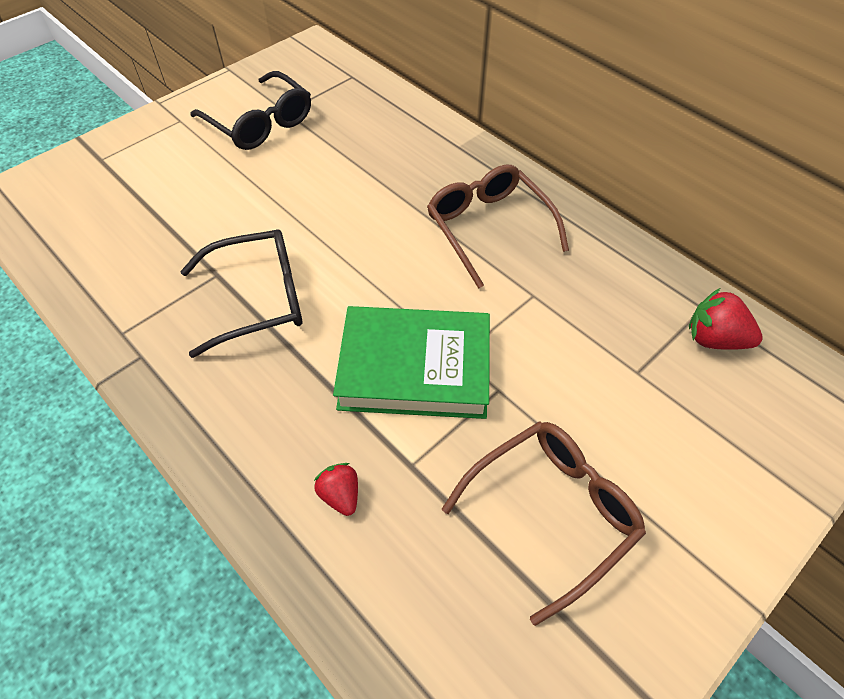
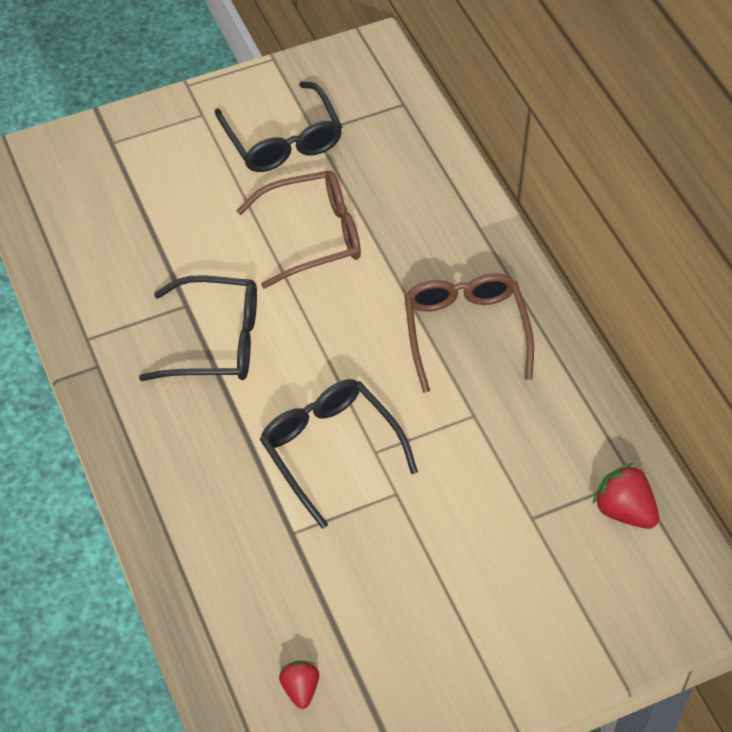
camera: 20 degrees right, 0 degrees up
(340, 495) = (224, 537): red strawberry -> red strawberry (300, 689)
(415, 368) = (330, 451): green book -> black glasses
(551, 513) = (390, 607): brown glasses -> brown glasses (312, 236)

